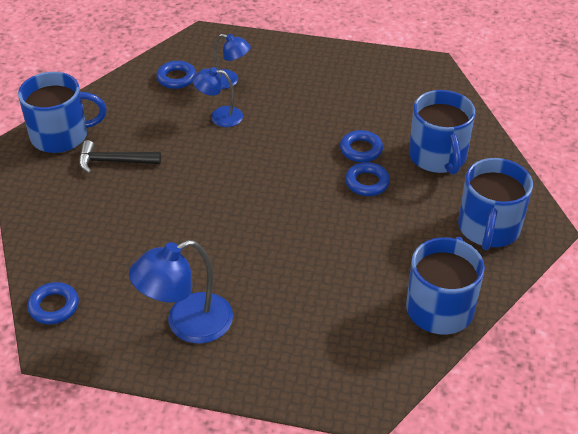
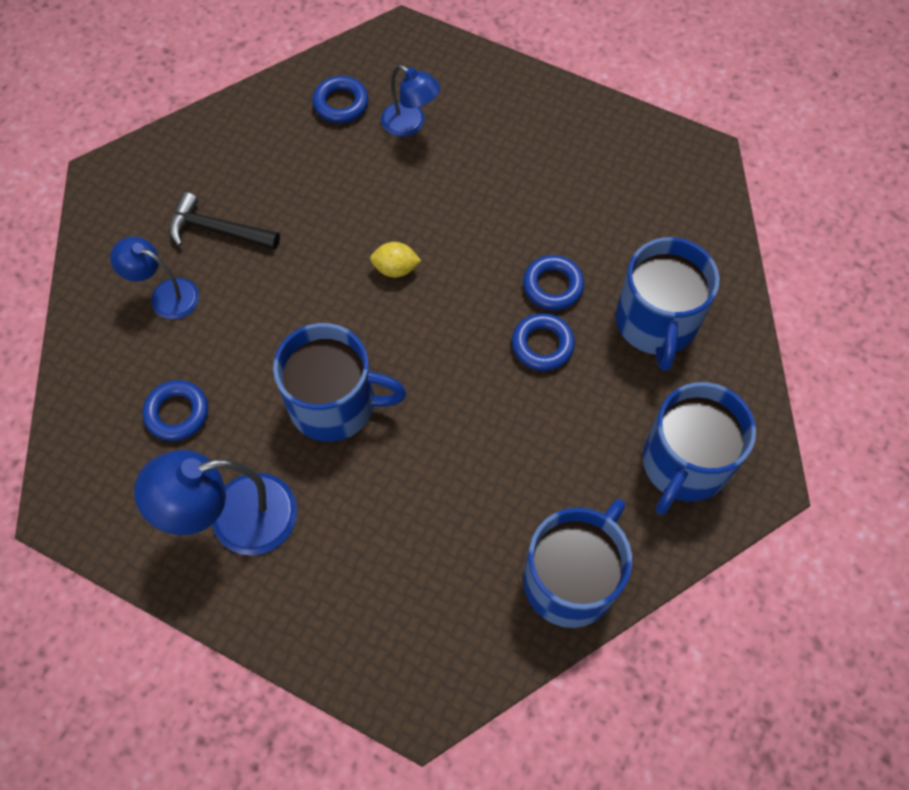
camera: 15 degrees right, 20 degrees up
(54, 306) = (79, 449): blue ring -> blue ring (177, 413)
(61, 135) = (162, 171): blue mug -> blue mug (334, 403)
(219, 116) = (378, 184): blue lamp -> blue lamp (165, 295)
(249, 160) = (395, 269): none -> yellow lemon

